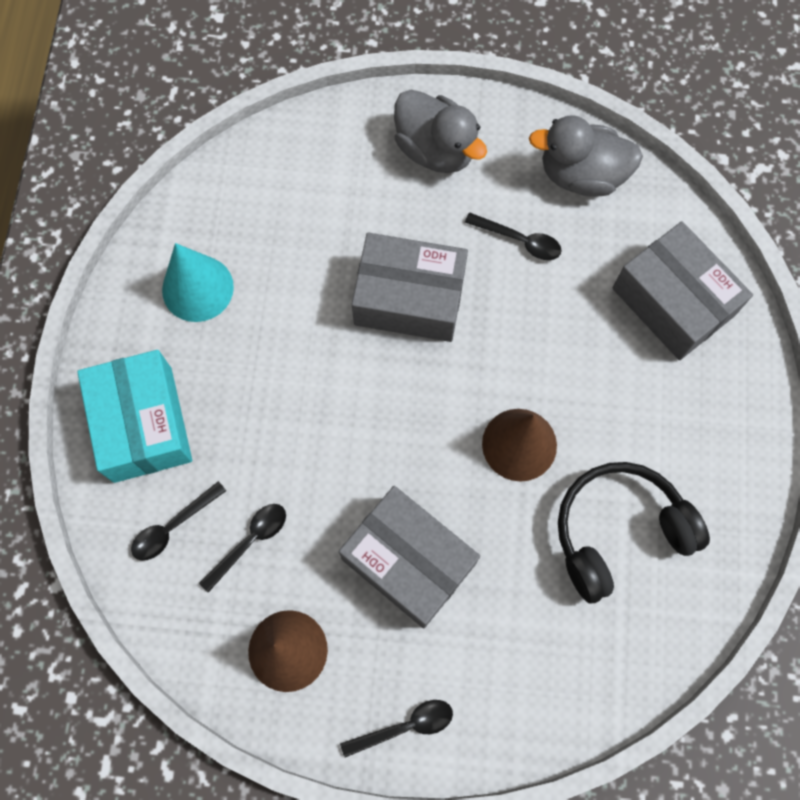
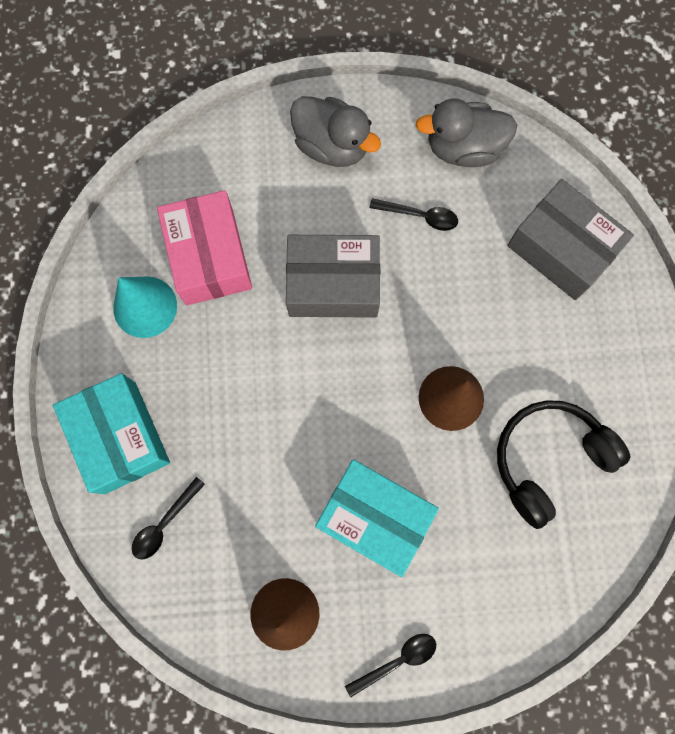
camera: 10 degrees left, 5 degrees up
(250, 542) = (234, 525): black spoon -> none
(278, 247) = (209, 257): none -> pink box
(408, 561) = (374, 517): grey box -> turquoise box

